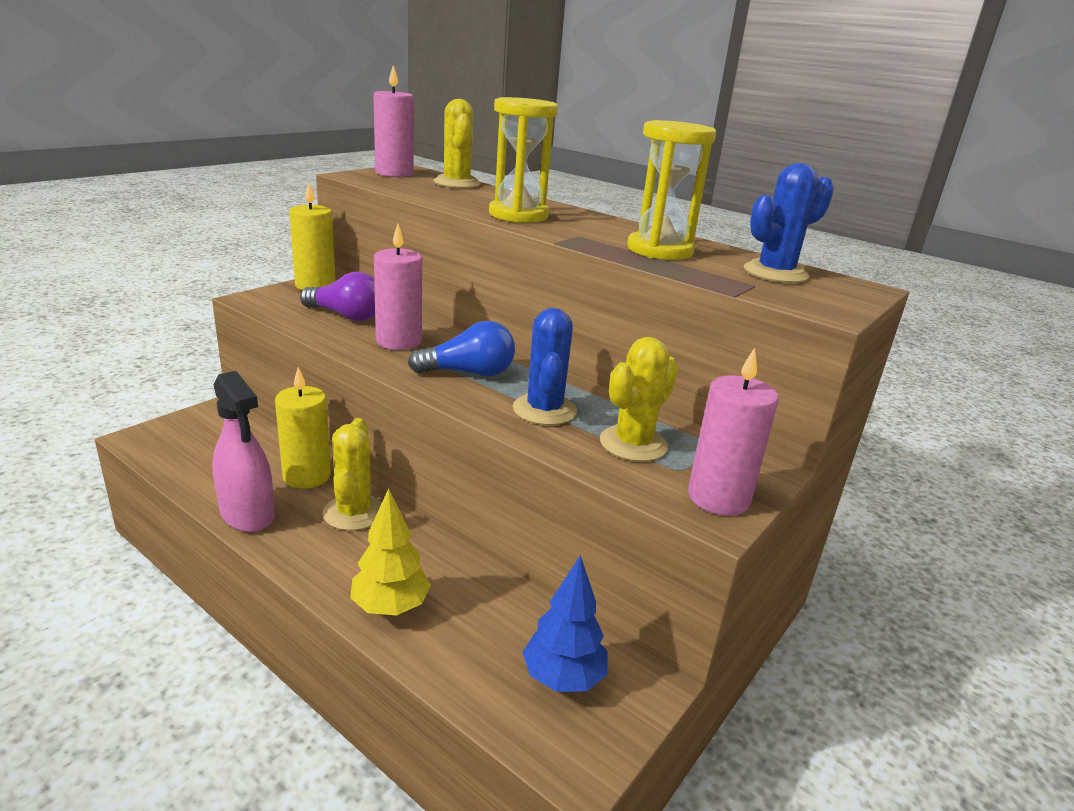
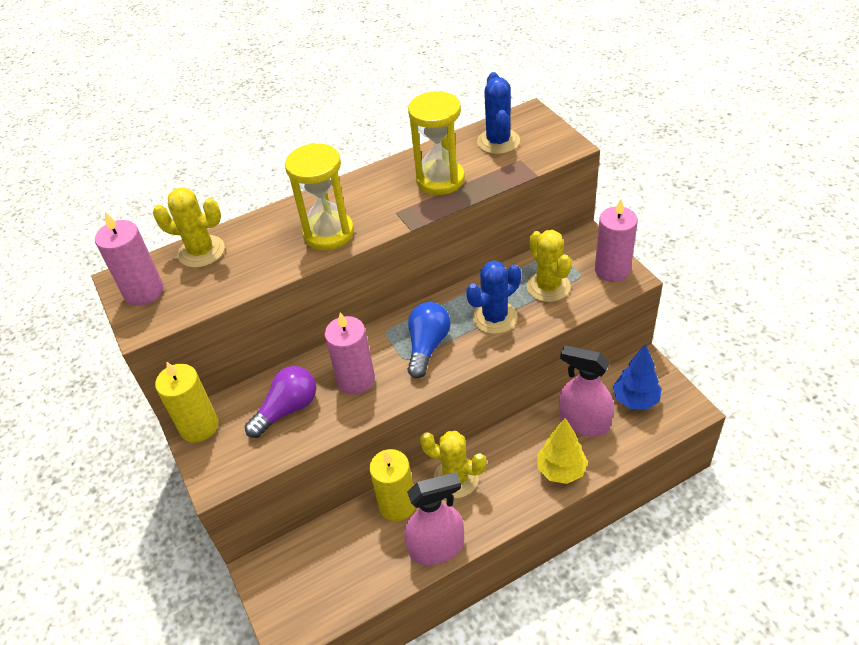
camera: 60 degrees left, 20 degrees up
(488, 619) = (584, 423): none -> pink spray bottle
(544, 410) = (495, 317): blue cactus -> blue cactus turned 60 degrees counterclockwise

